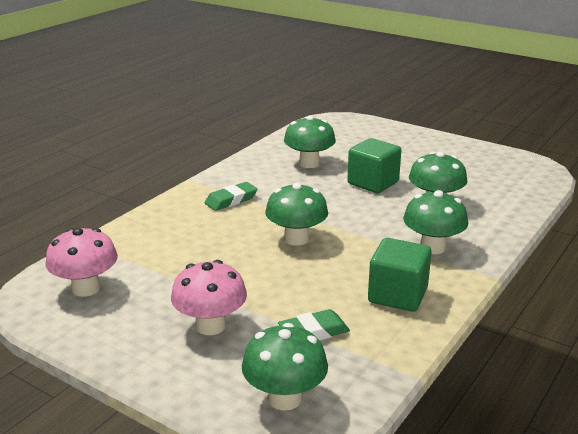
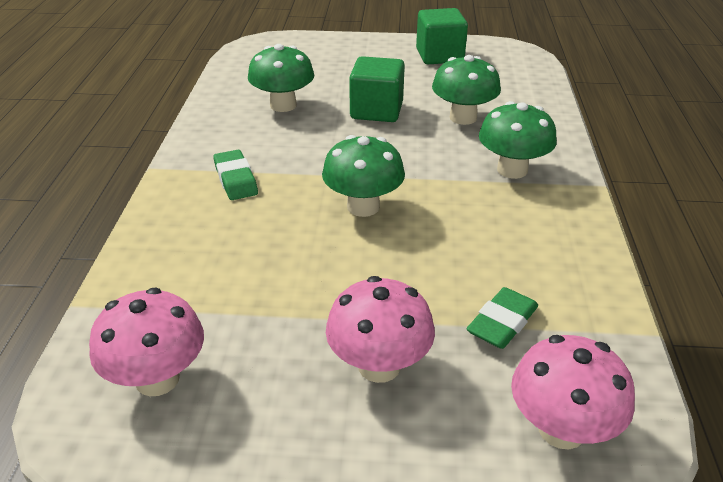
camera: 30 degrees left, 10 degrees up
(231, 200) = (235, 179): green eraser -> green eraser turned 45 degrees counterclockwise
(285, 398) = (561, 429): green mushroom -> pink mushroom
(397, 295) = (538, 240): green cube -> green cube (439, 56)

